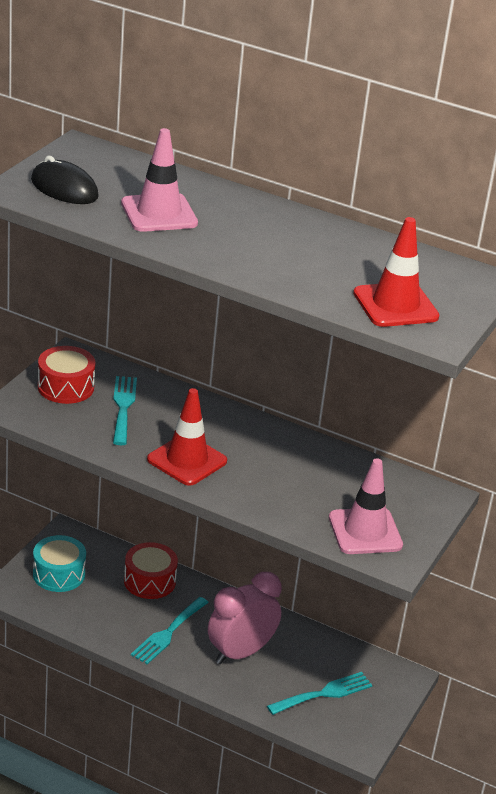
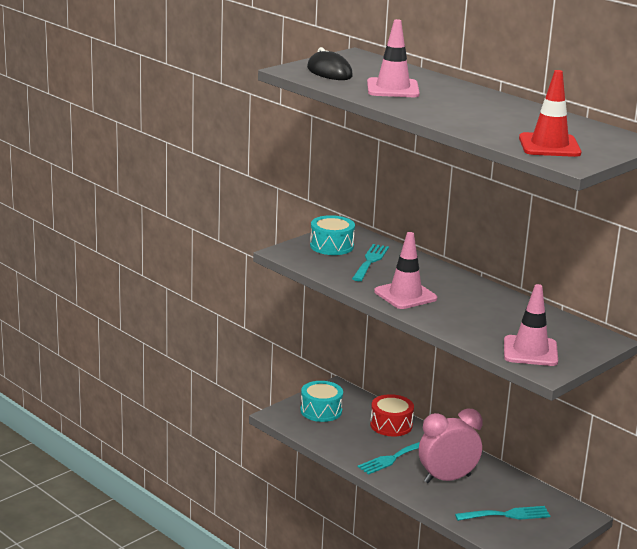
camera: 20 degrees right, 10 degrees down
(66, 387) = (331, 246): red drum -> turquoise drum
(187, 460) = (405, 295): red traffic cone -> pink traffic cone

